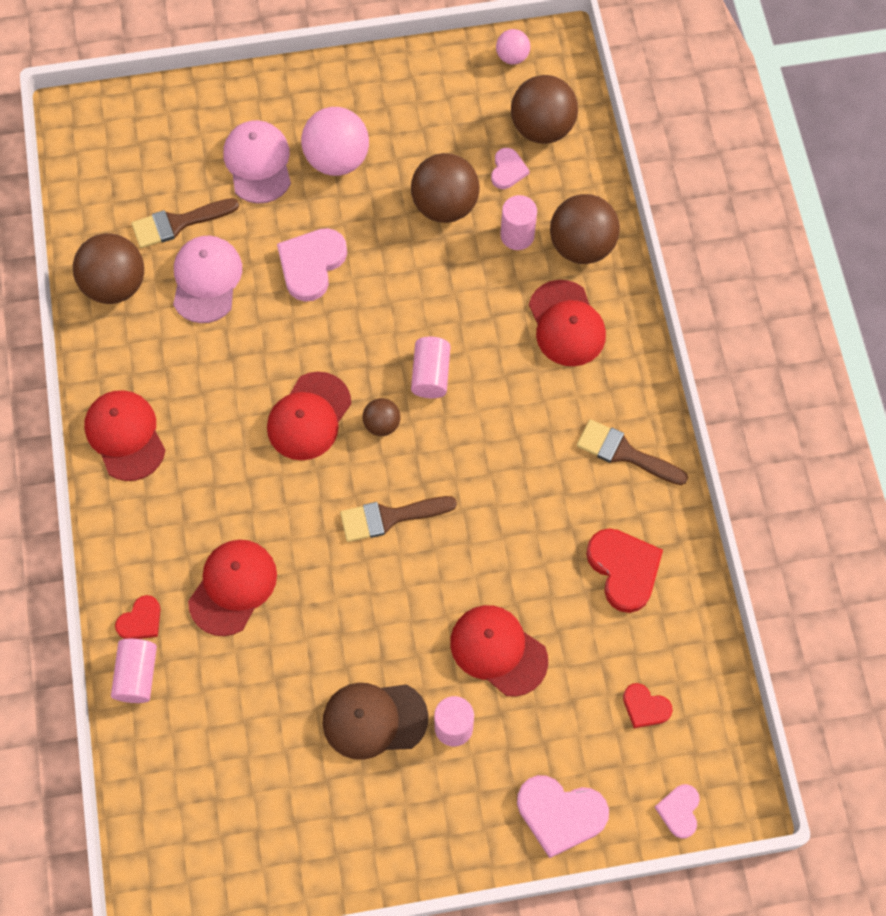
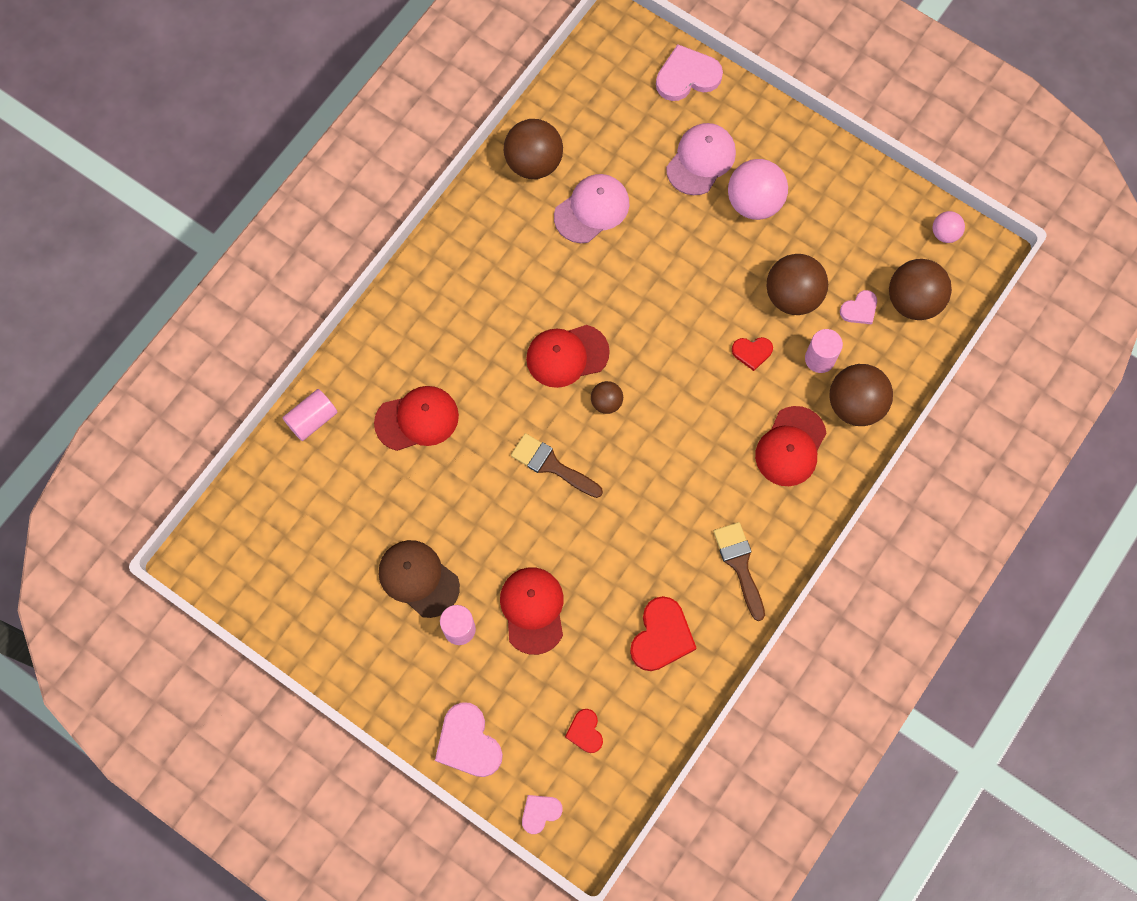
camera: 45 degrees right, 5 degrees up
(125, 436) = (446, 265): red cap -> none
(141, 620) = (346, 388): red heart -> red heart (752, 352)
(178, 223) = (611, 156): brown brush -> none
(311, 264) = (667, 258): pink heart -> pink heart (687, 76)
(430, 375) = (669, 399): pink cylinder -> none

